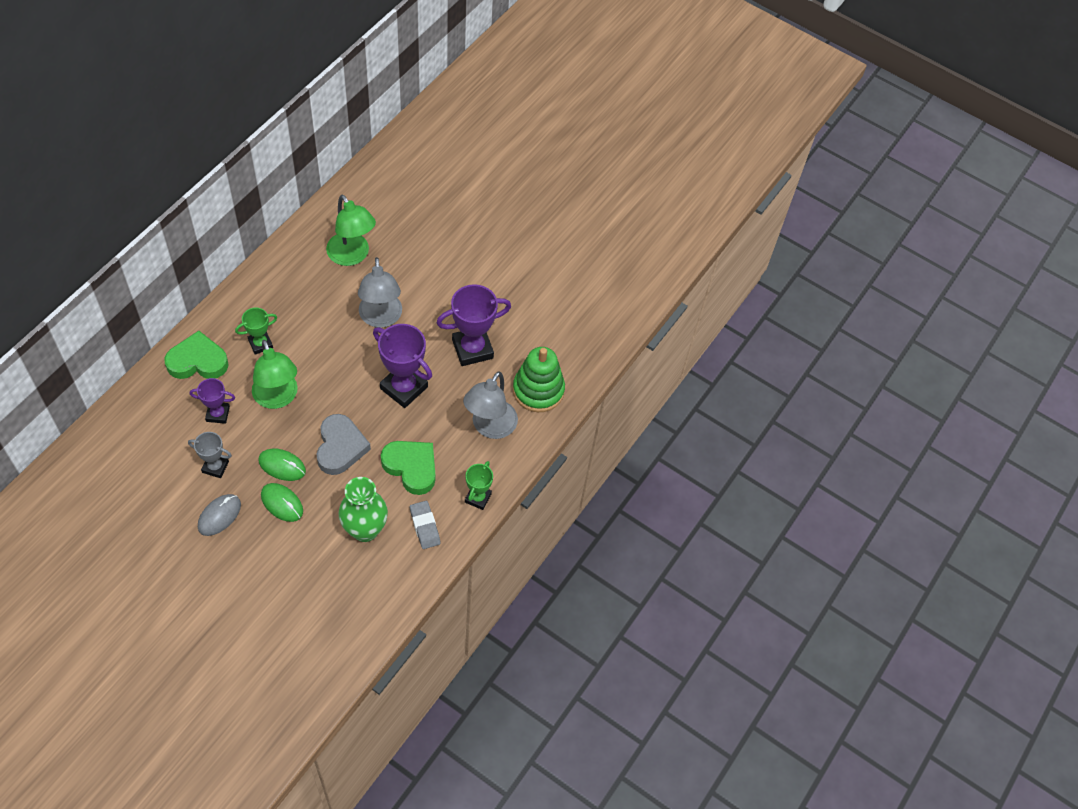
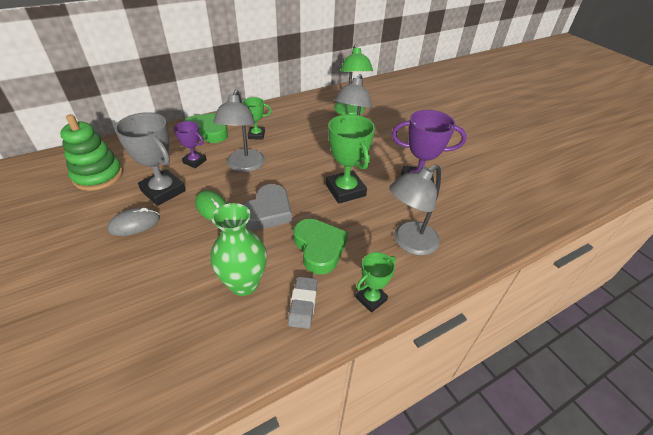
camera: 30 degrees right, 15 degrees down
(215, 467) = (163, 191): grey trophy -> grey trophy, size x1.75
(278, 398) = (244, 166): green lamp -> grey lamp
(282, 503) = (190, 234): green mouse -> none
(404, 388) = (345, 190): purple trophy -> green trophy
(538, 390) = (467, 230): green stacking toy -> green stacking toy (98, 176)

